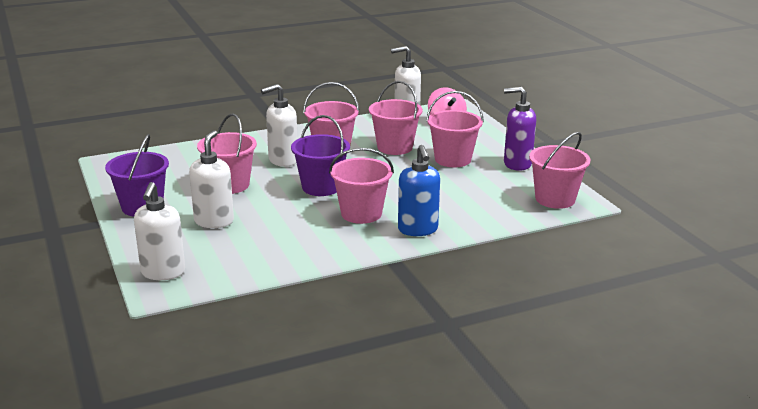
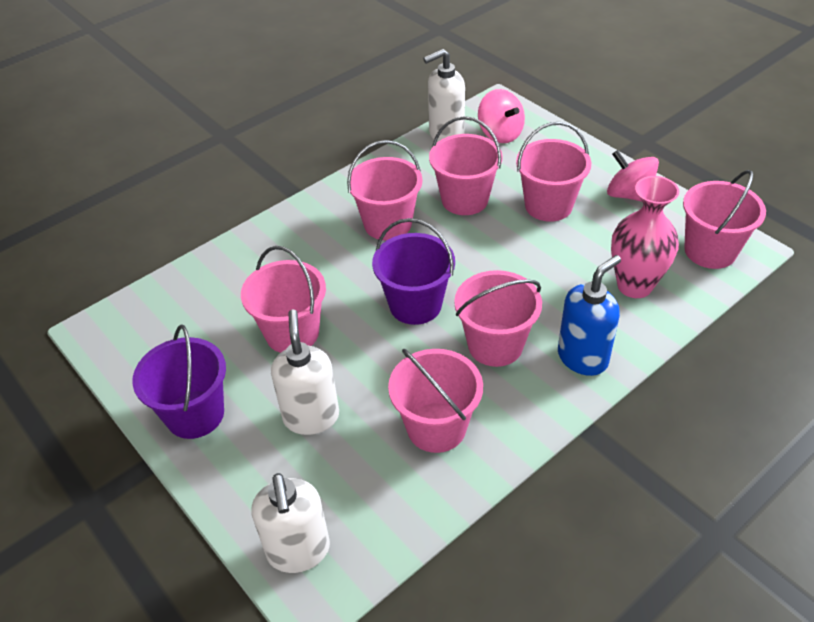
camera: 15 degrees left, 20 degrees up
(282, 160) = (336, 263): white soap dispenser -> none
(291, 240) = (436, 427): none -> pink bucket
(418, 230) = (583, 357): blue soap dispenser -> blue soap dispenser turned 105 degrees counterclockwise
(483, 205) = (634, 285): none -> pink vase
(517, 164) = (629, 195): purple soap dispenser -> pink spinning top

